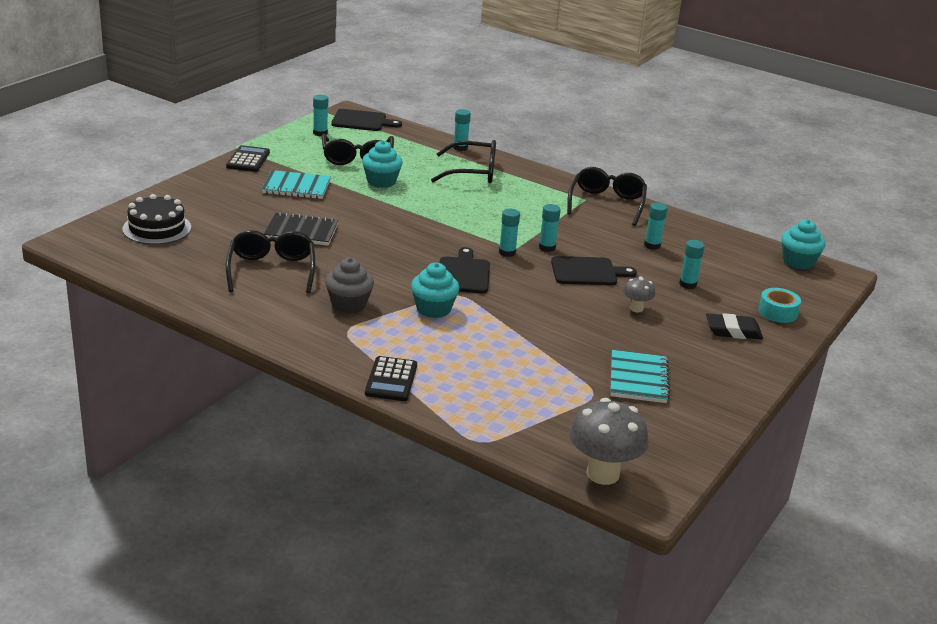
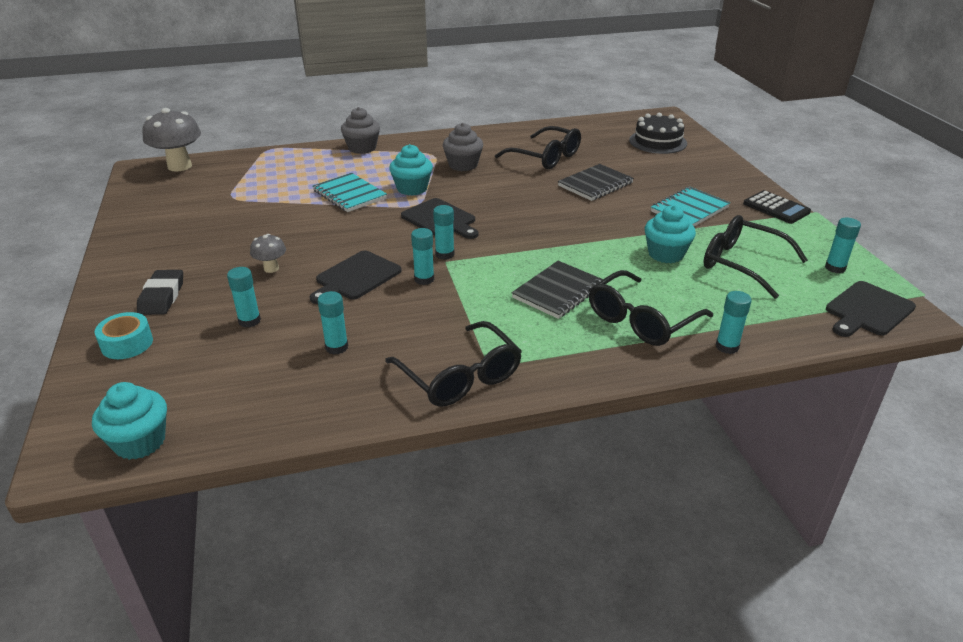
camera: 135 degrees right, 5 degrees up
(391, 380) = (362, 148): black calculator -> grey cupcake
(484, 202) = (558, 292): none -> black notebook
(638, 379) = (210, 219): turquoise notebook -> turquoise notebook (349, 195)
(733, 331) = (162, 296): black eraser -> black eraser turned 45 degrees counterclockwise

